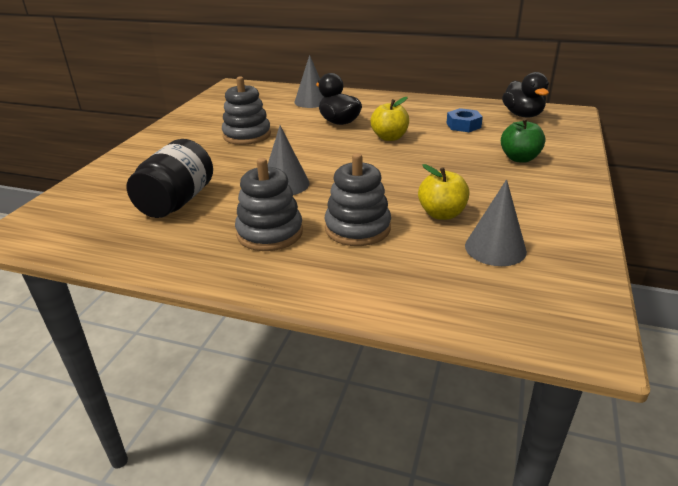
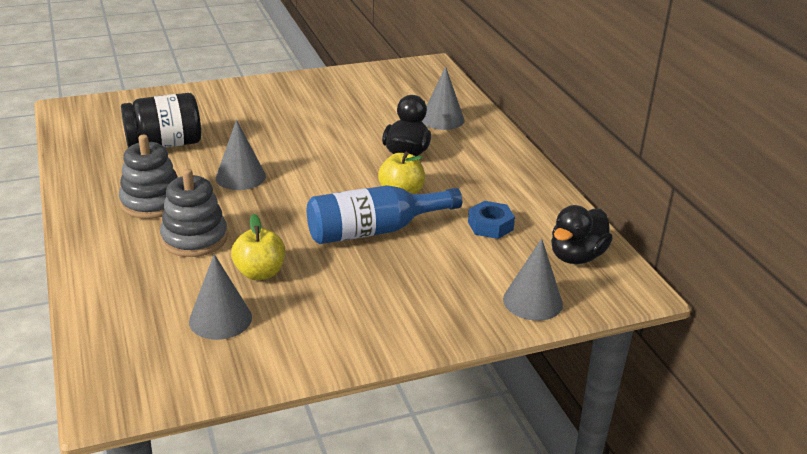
camera: 50 degrees right, 0 degrees up
(247, 135) = (319, 120): grey stacking toy -> none
(428, 159) = (374, 230): none -> blue bottle
(519, 158) = (438, 285): green apple -> none
(562, 139) = (532, 301): none -> grey cone

